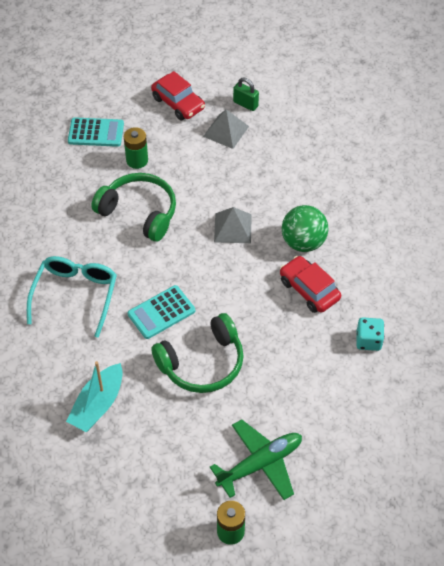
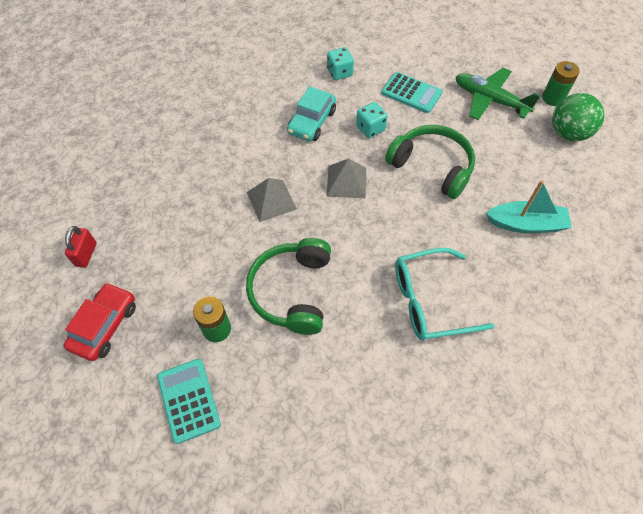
camera: 115 degrees left, 5 degrees up
(161, 312) = (402, 217): turquoise calculator -> turquoise calculator (411, 93)
(226, 131) = (137, 257): grey pyramid -> grey pyramid (346, 181)
(245, 104) = (86, 254): green padlock -> red padlock
(276, 334) = (370, 128): none -> turquoise dice
(303, 242) = (261, 142): green ball -> green ball (568, 133)
(309, 290) = (312, 122): red car -> turquoise car

